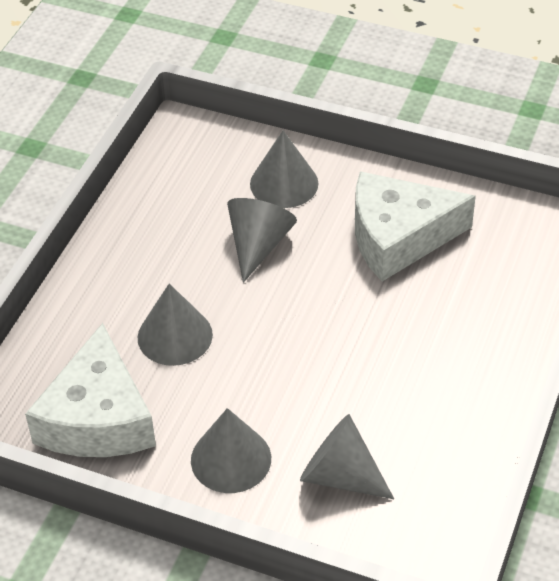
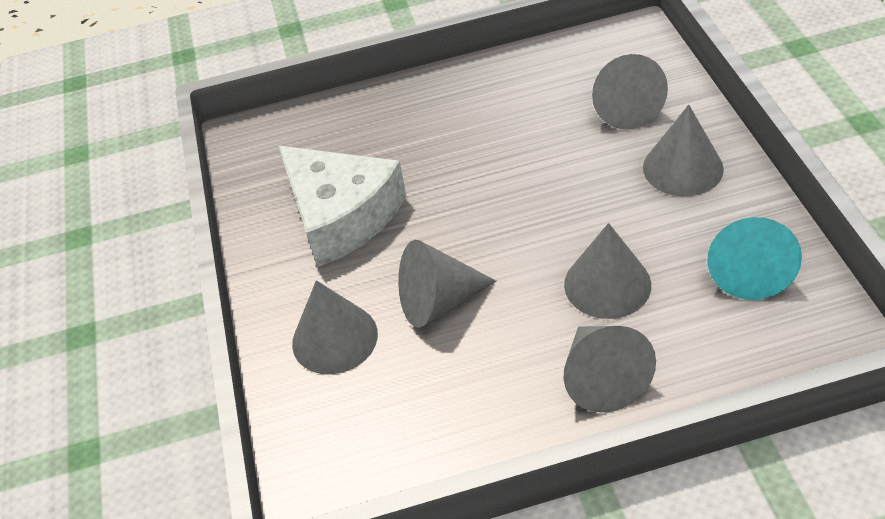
camera: 120 degrees left, 0 degrees up
(98, 418) = (748, 270): white cheese -> turquoise cone
(110, 285) = (602, 378): none -> grey cone

